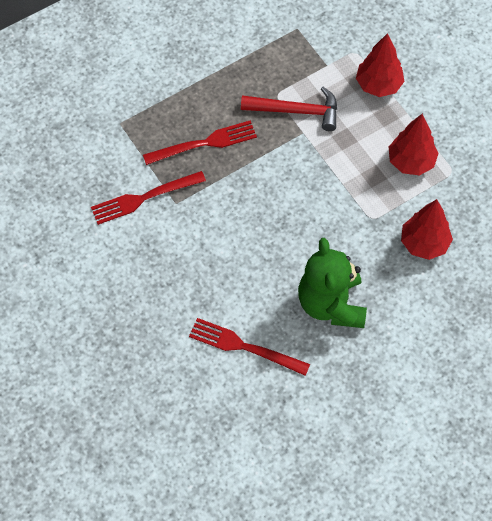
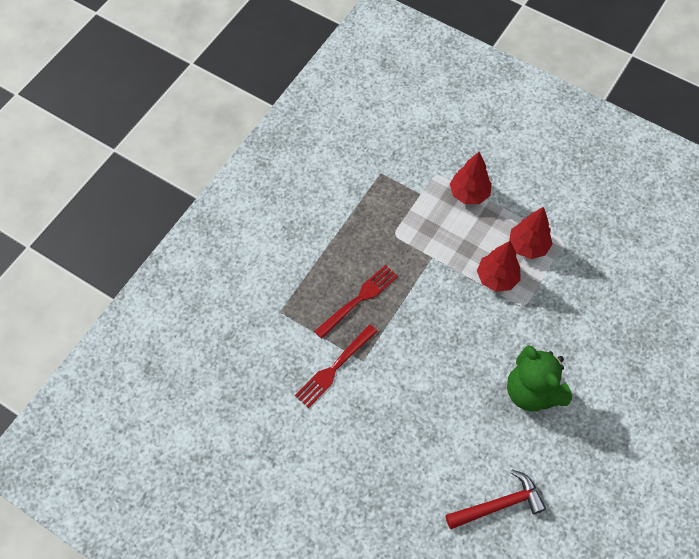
camera: 25 degrees left, 0 degrees up
(244, 347) = (484, 460): red fork -> none
(296, 111) = (417, 241): red hammer -> red hammer (498, 504)
(424, 243) = (574, 309): red tree -> red tree (496, 278)

